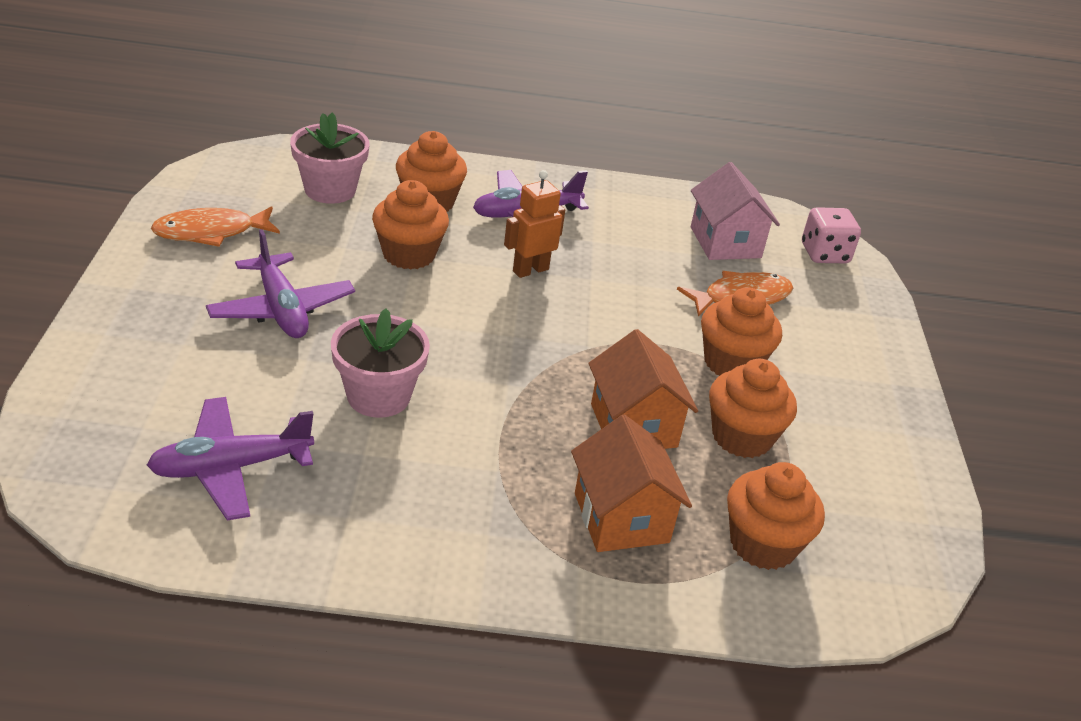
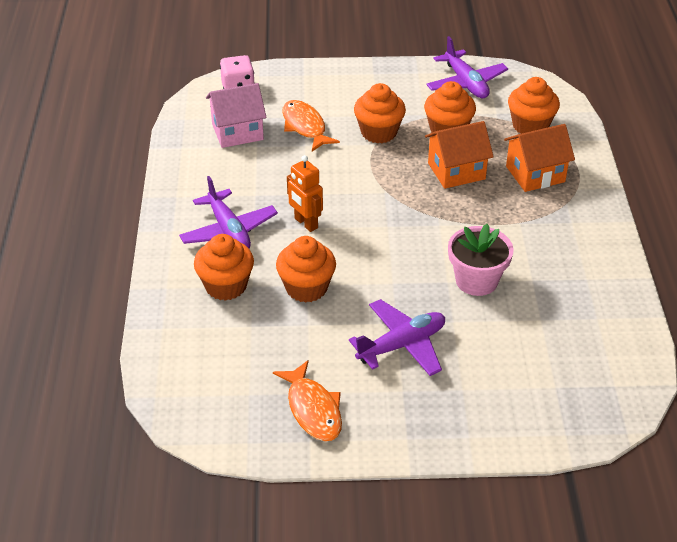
camera: 90 degrees left, 5 degrees up
(230, 468) = (572, 336): purple plane -> purple plane (466, 83)
(330, 190) = (223, 348): pink flower pot -> none

